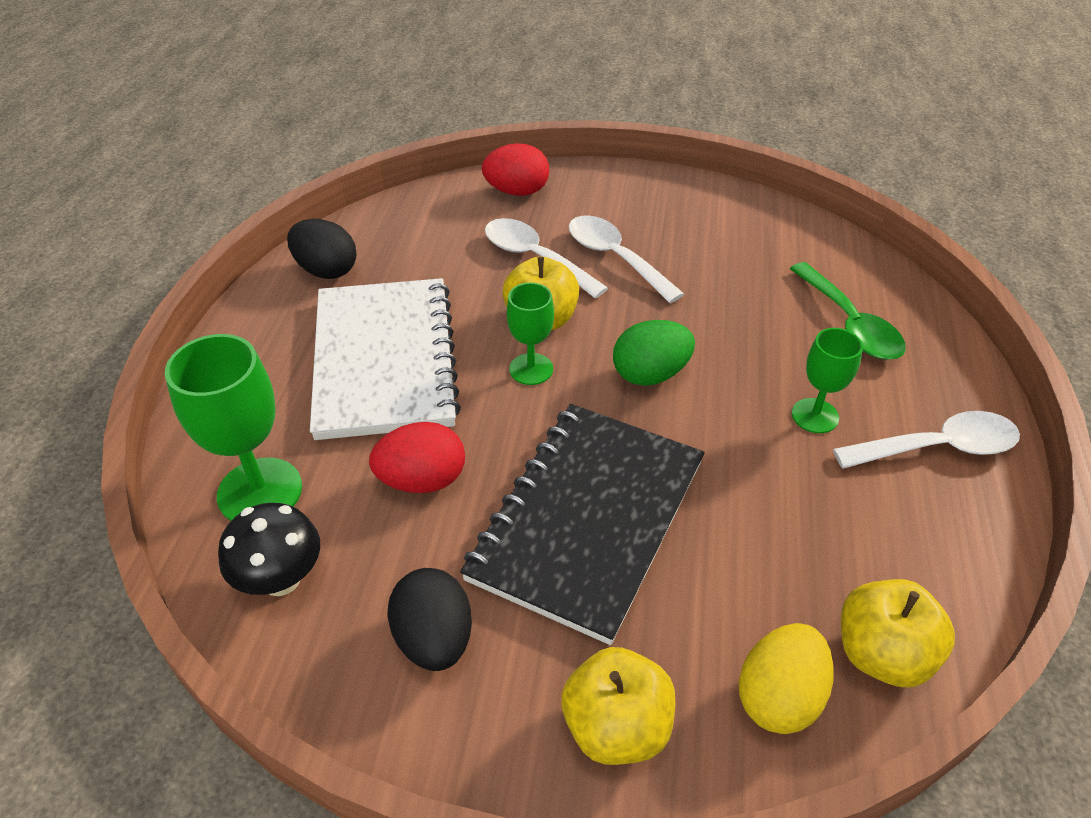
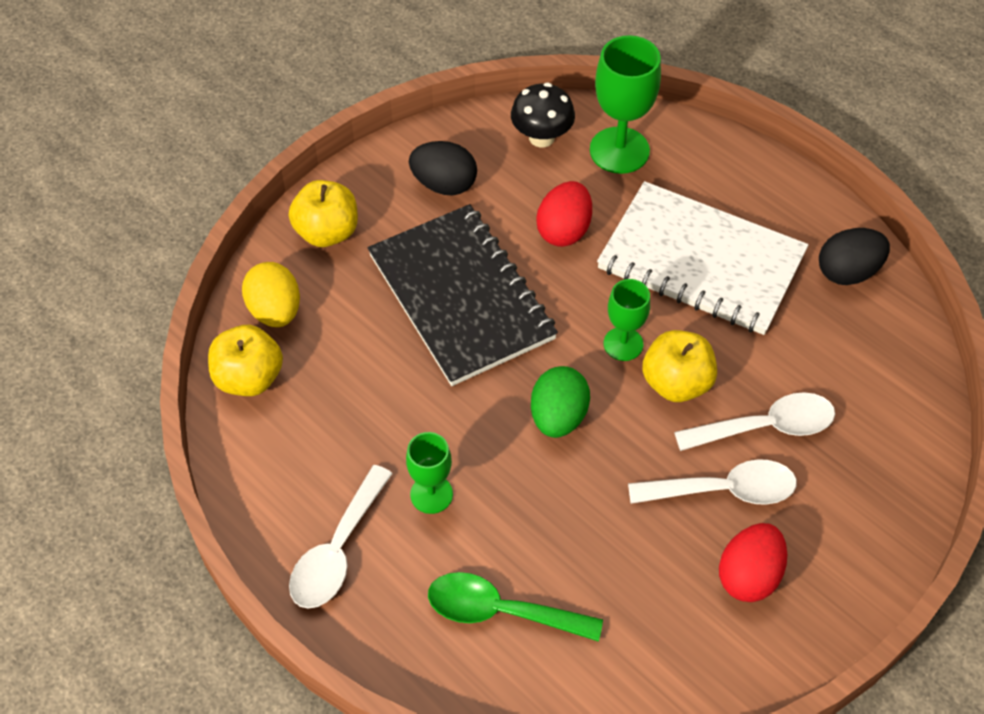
camera: 125 degrees right, 10 degrees up
(517, 191) = (891, 475): red egg -> red egg (748, 575)

